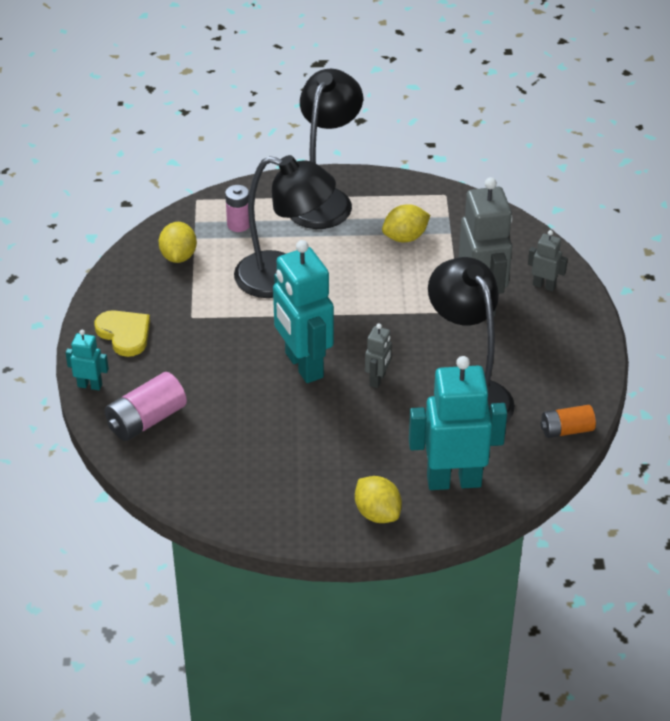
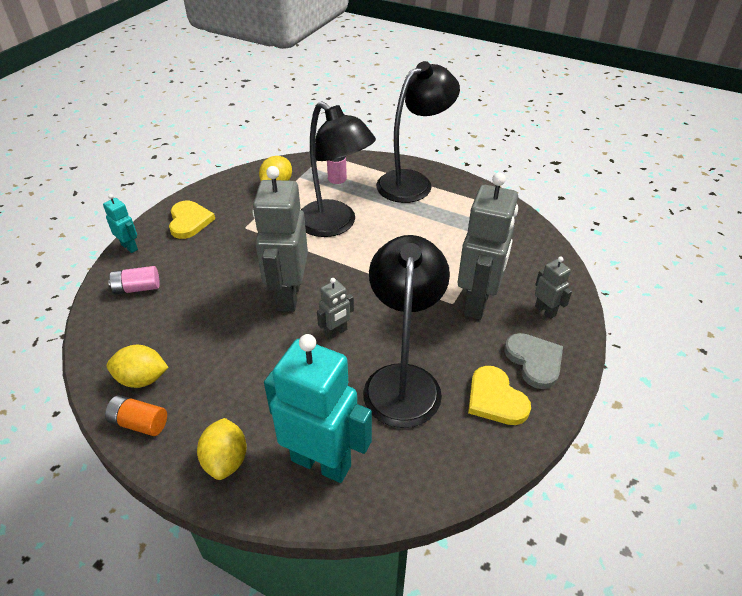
camera: 30 degrees right, 0 degrees up
(146, 420) = (137, 288): pink battery -> pink battery, size x0.66
(303, 365) = (288, 295): turquoise robot -> grey robot
(405, 237) = (452, 229): yellow lemon -> yellow lemon (142, 379)
(552, 376) = (495, 399): none -> yellow heart
(563, 333) = (534, 361): none -> grey heart
(566, 430) = (471, 462): orange battery -> orange battery (139, 423)

